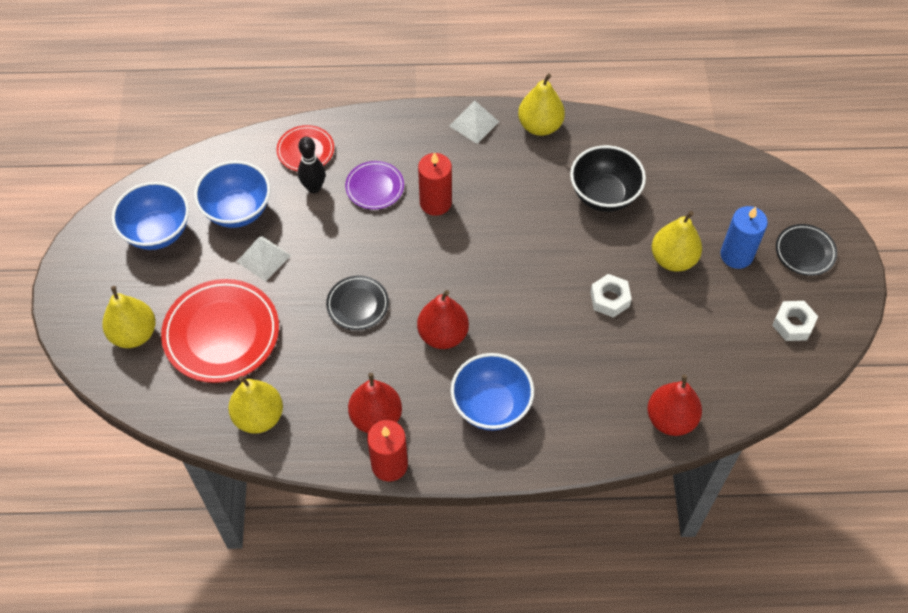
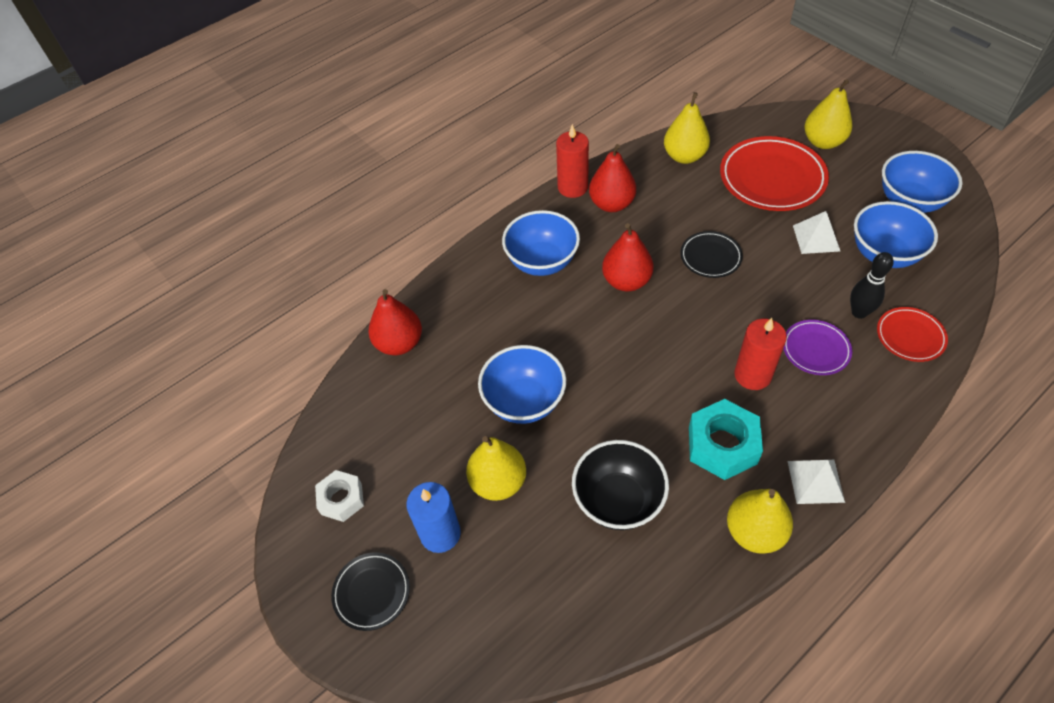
camera: 145 degrees right, 5 degrees down
(505, 178) = (722, 445): none -> turquoise nut
(610, 299) = (524, 401): white nut -> blue bowl

